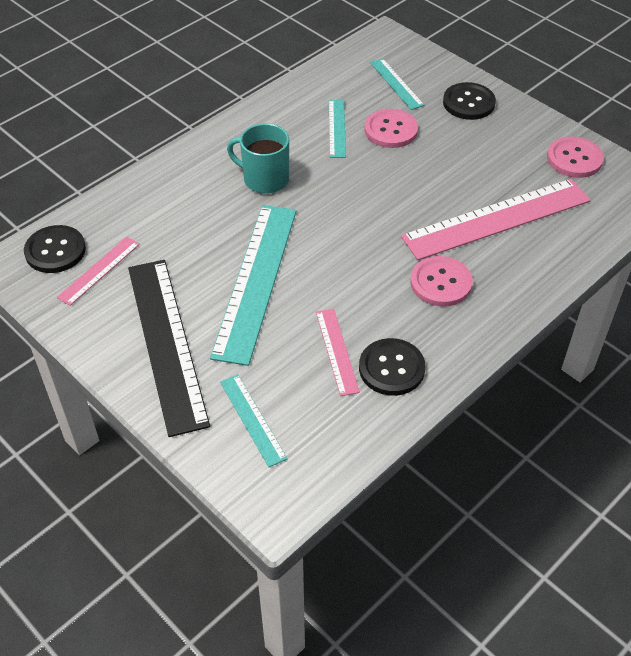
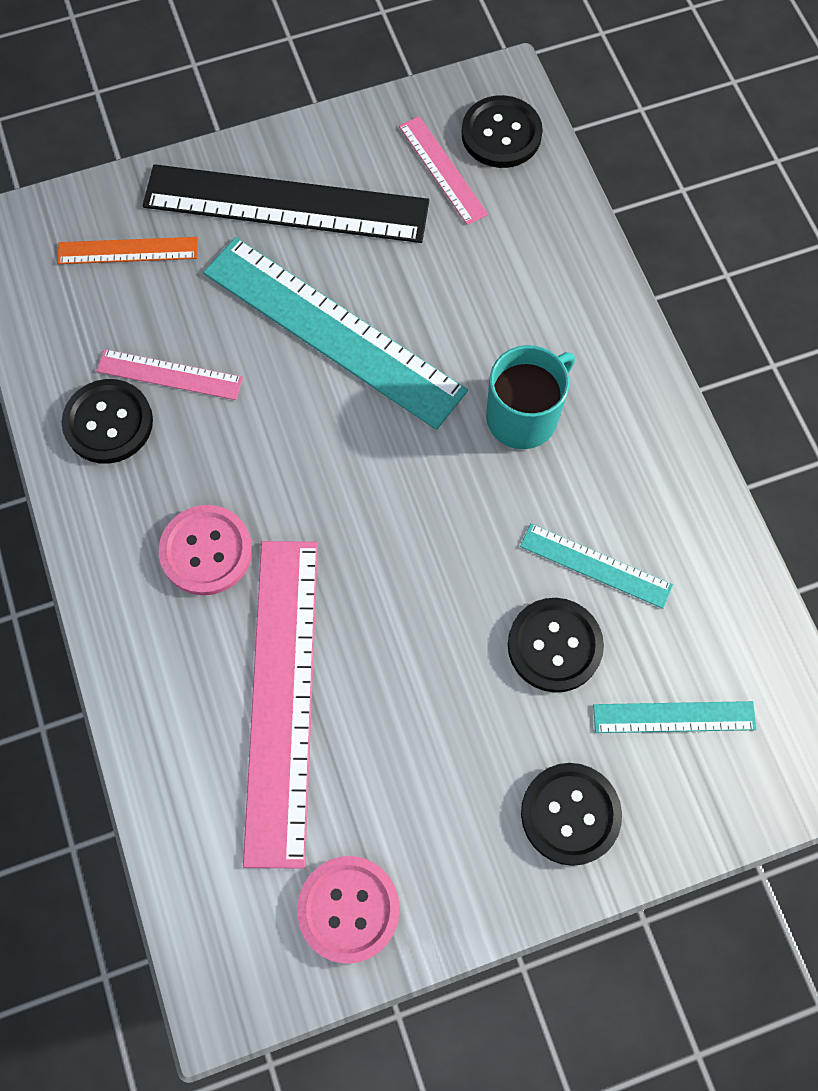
camera: 115 degrees right, 20 degrees up
(252, 419) = (128, 251): turquoise ruler -> orange ruler
(391, 130) = (554, 646): pink button -> black button

